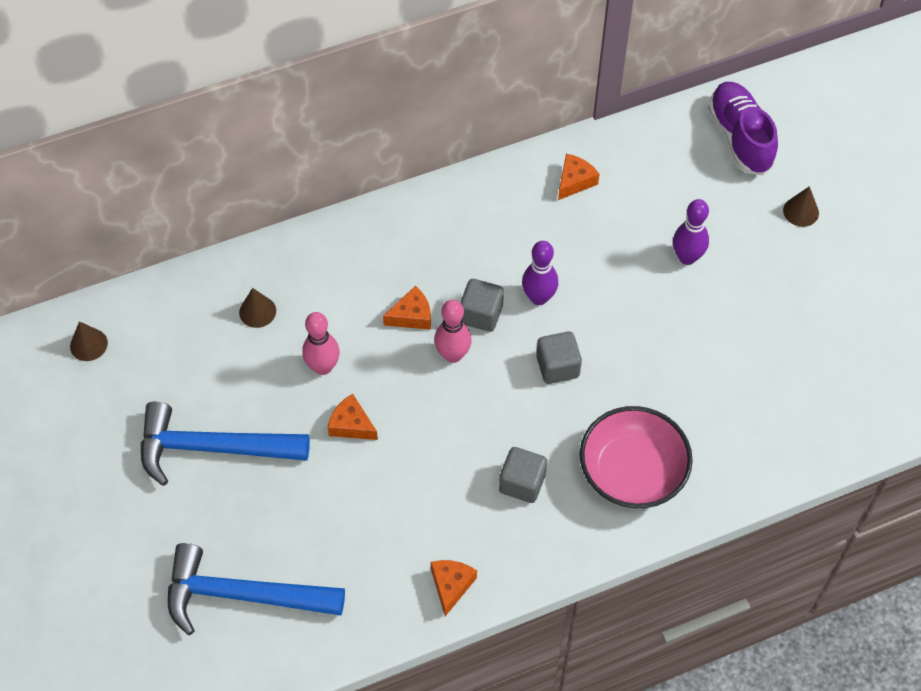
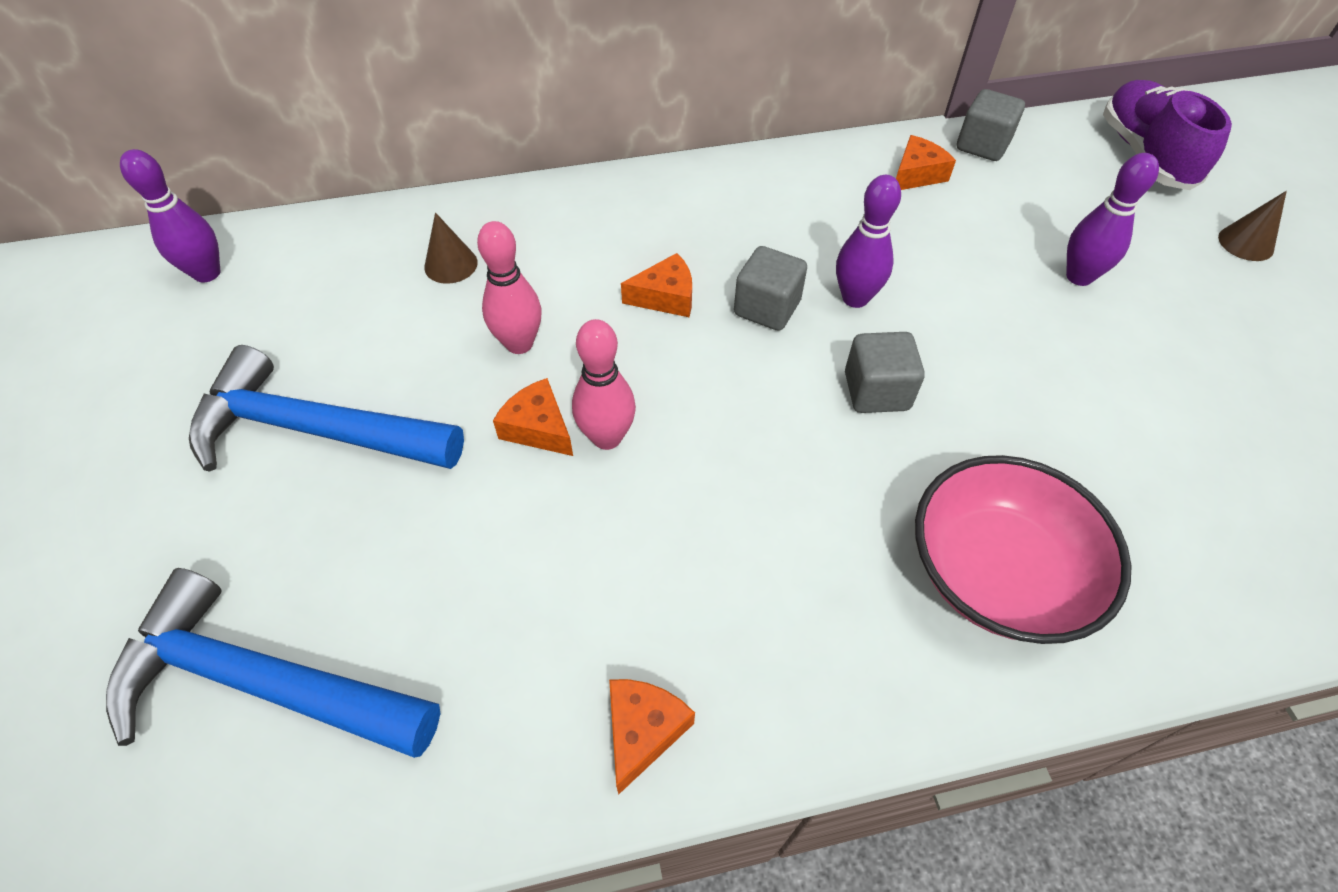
camera: 10 degrees right, 5 degrees down
(88, 344) = (207, 273): brown cone -> purple bowling pin
(453, 355) = (716, 354): pink bowling pin -> pink bowling pin (607, 437)
(522, 483) = (800, 561): grey cube -> grey cube (982, 146)

